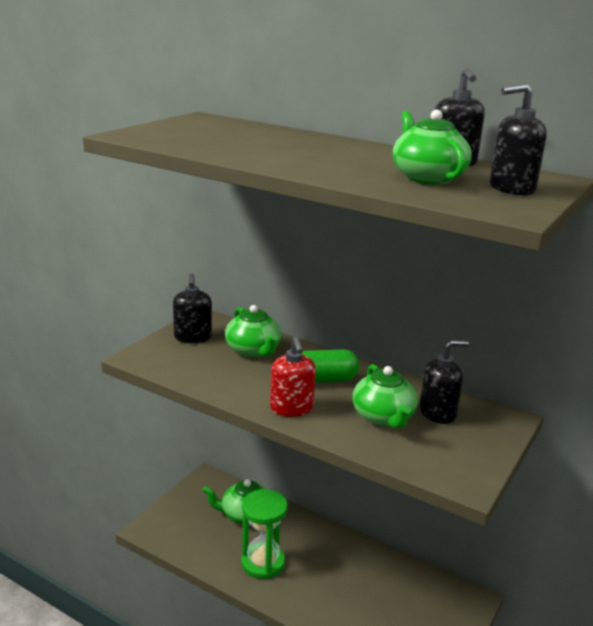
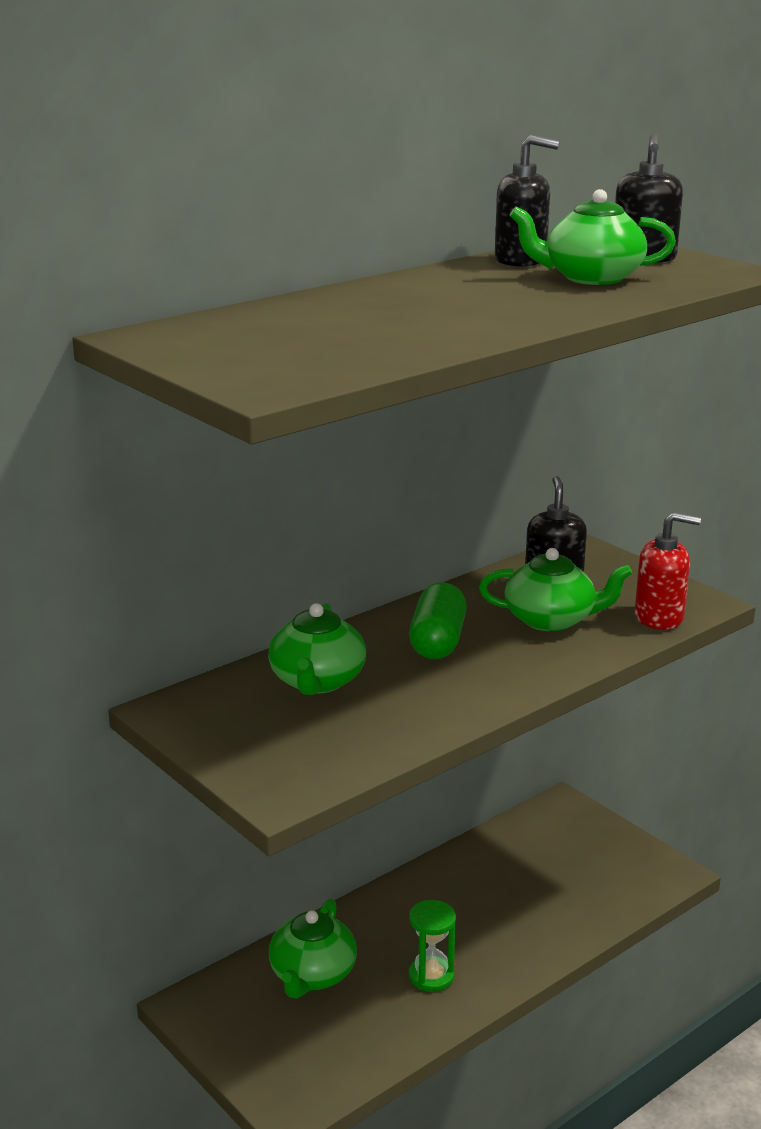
camera: 70 degrees left, 0 degrees up
(193, 337) = (235, 730): black soap dispenser -> none
(253, 350) = (317, 681): green teapot -> green teapot turned 105 degrees clockwise
(263, 563) = (431, 976): green hourglass -> green hourglass, size x0.64
(291, 408) = (507, 678): red soap dispenser -> red soap dispenser (659, 617)

